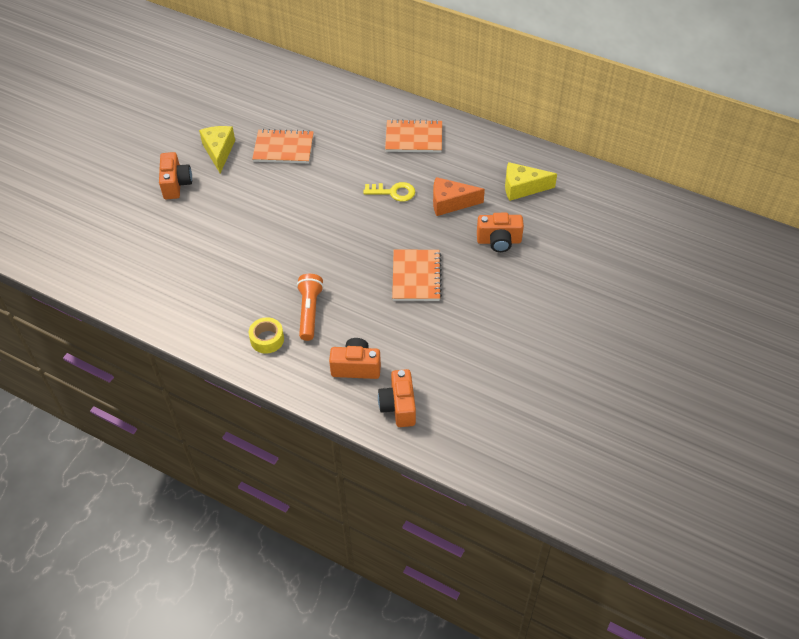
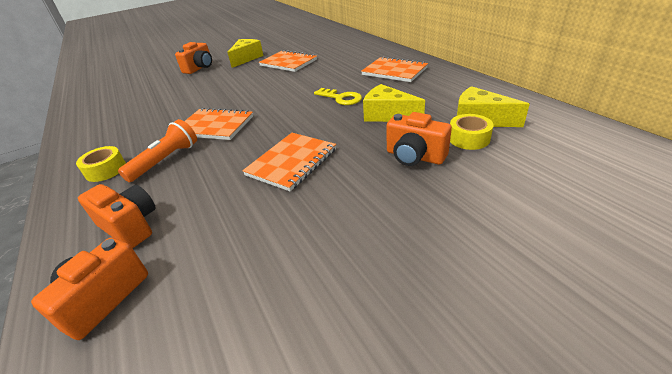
camera: 35 degrees right, 15 degrees down
(308, 263) = (215, 126): none -> orange notebook
(450, 203) = (387, 115): orange cheese -> yellow cheese
(525, 211) = (469, 138): none -> yellow tape

